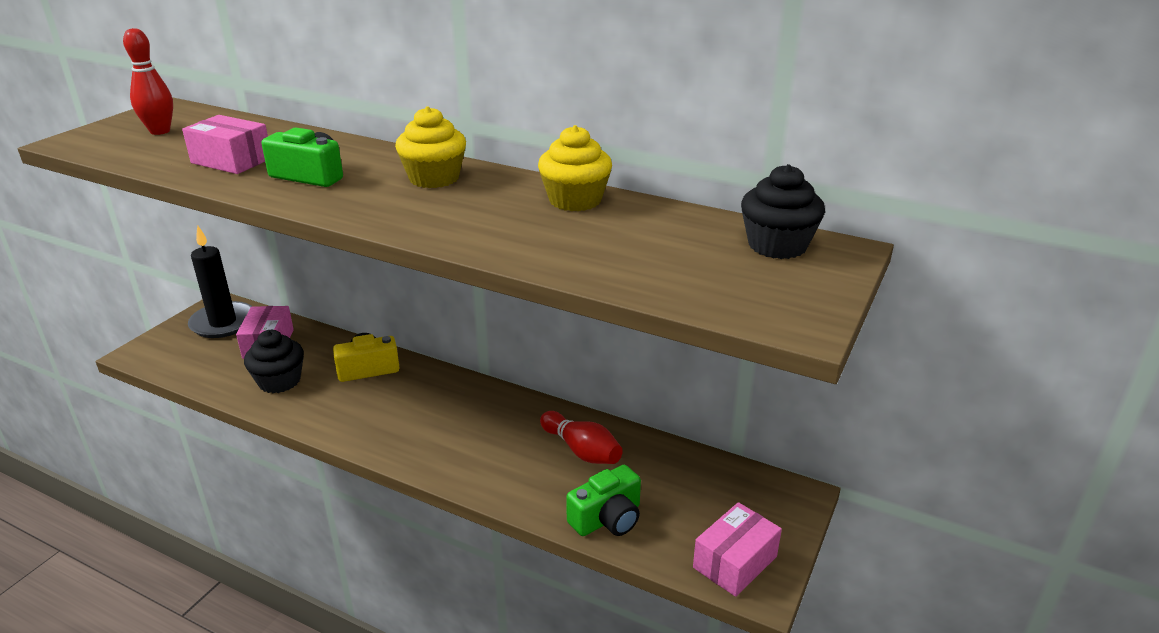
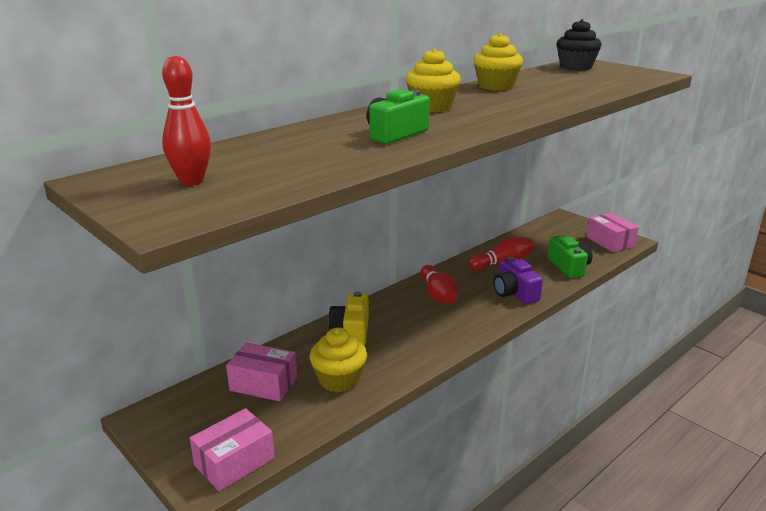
camera: 70 degrees left, 5 degrees down
(223, 323) = (191, 414): black candle -> none
(232, 160) = (328, 155): pink box -> pink box (234, 462)
(279, 381) = (339, 379): black cupcake -> yellow cupcake
(468, 410) = (438, 295): none -> red bowling pin
(499, 472) = (514, 293): none -> purple camera

